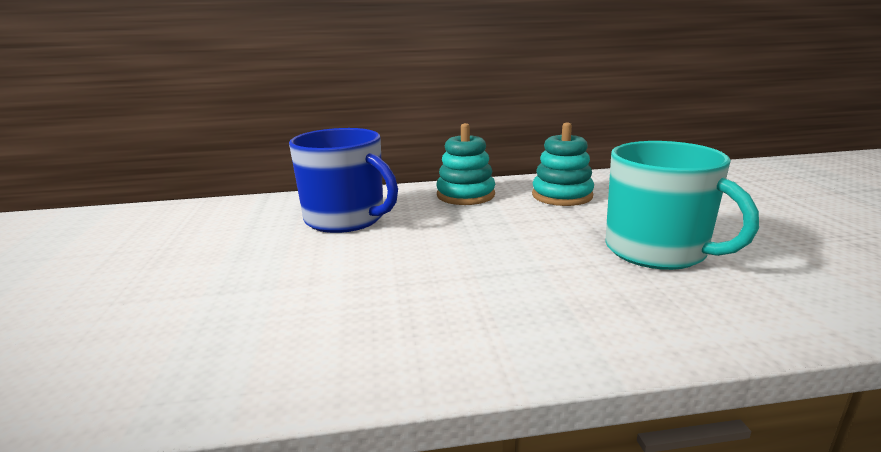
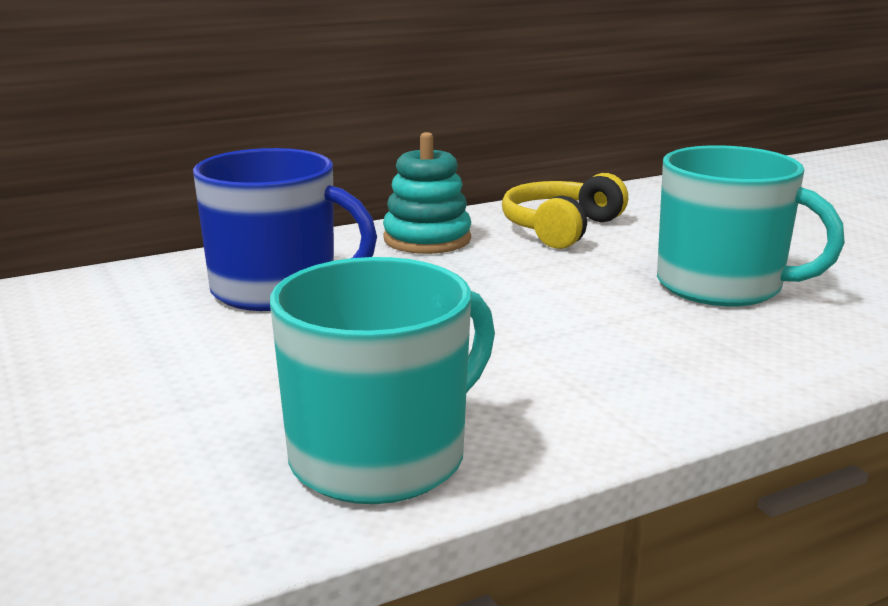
camera: 20 degrees left, 0 degrees up
(300, 353) = (381, 456): none -> turquoise mug
(562, 196) = (561, 228): turquoise stacking toy -> yellow headphones

